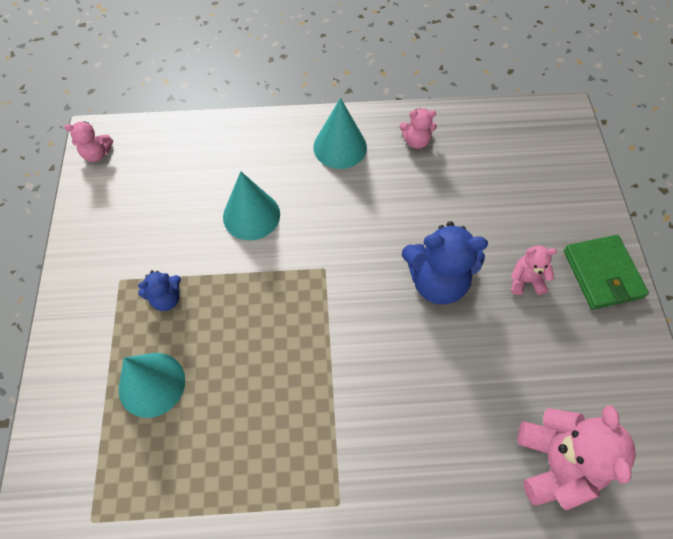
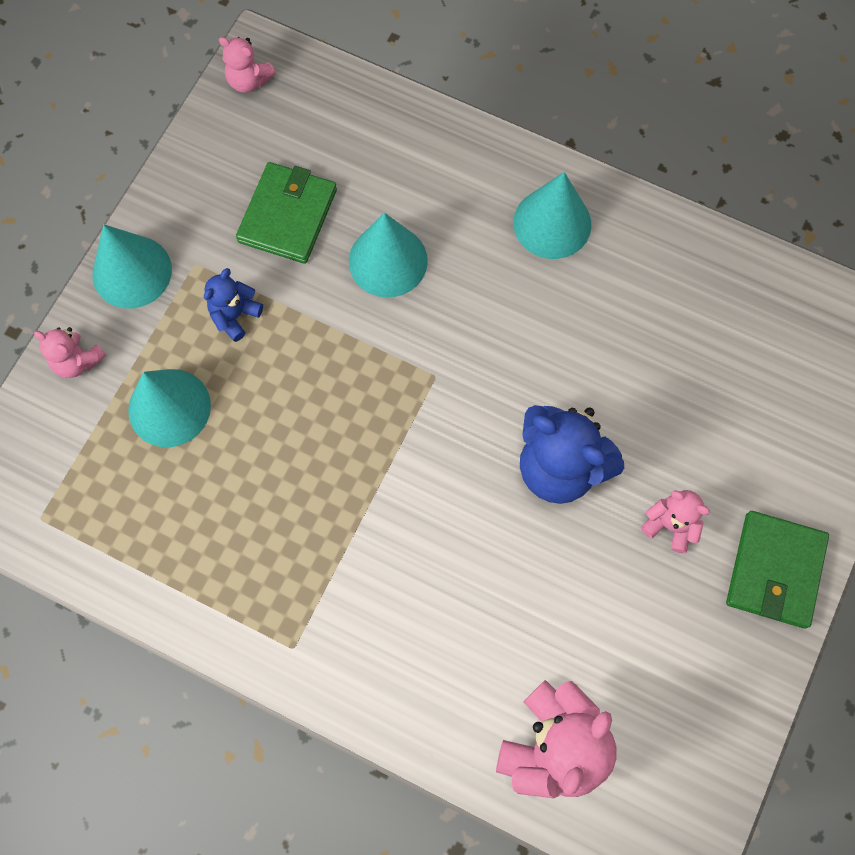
camera: 30 degrees right, 10 degrees up
(75, 307) = (132, 271): none -> turquoise cone
(166, 299) = (235, 315): blue teddy bear -> blue teddy bear turned 120 degrees clockwise
(168, 220) = (287, 216): none -> green wallet
(416, 141) = (657, 266): pink teddy bear -> pink teddy bear (77, 361)

